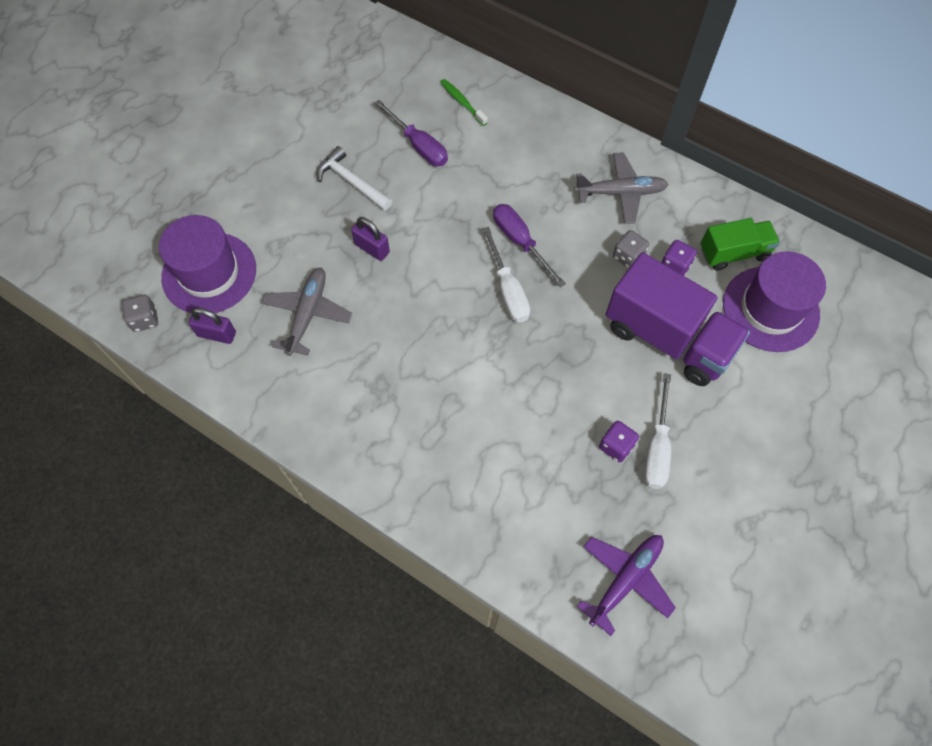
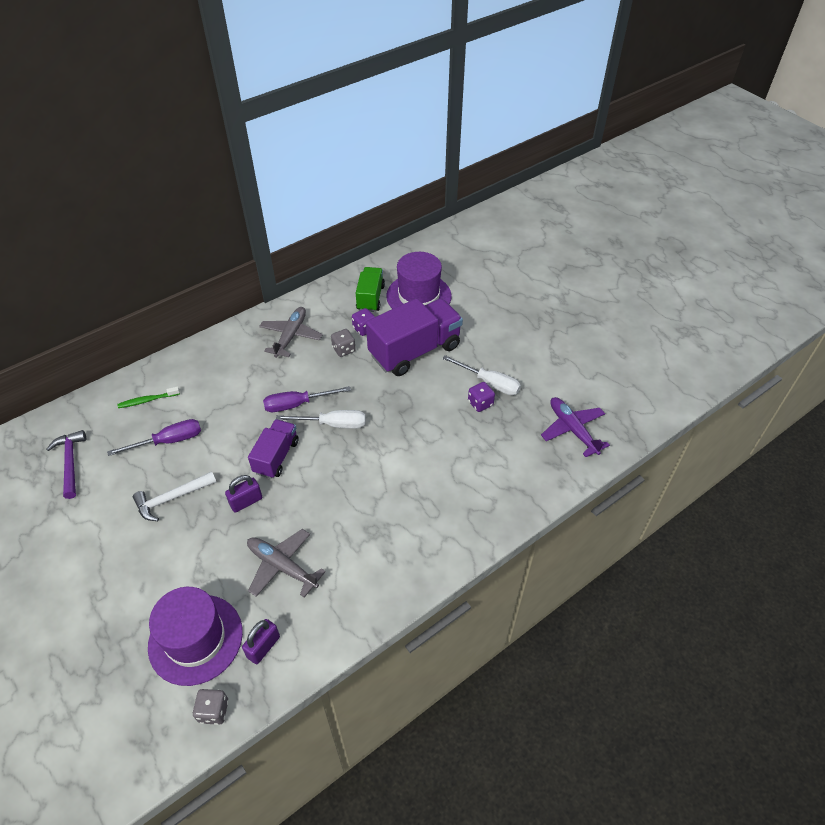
camera: 70 degrees left, 15 degrees down
(360, 79) = (70, 463): none -> purple hammer
(439, 252) = (276, 456): none -> purple truck

